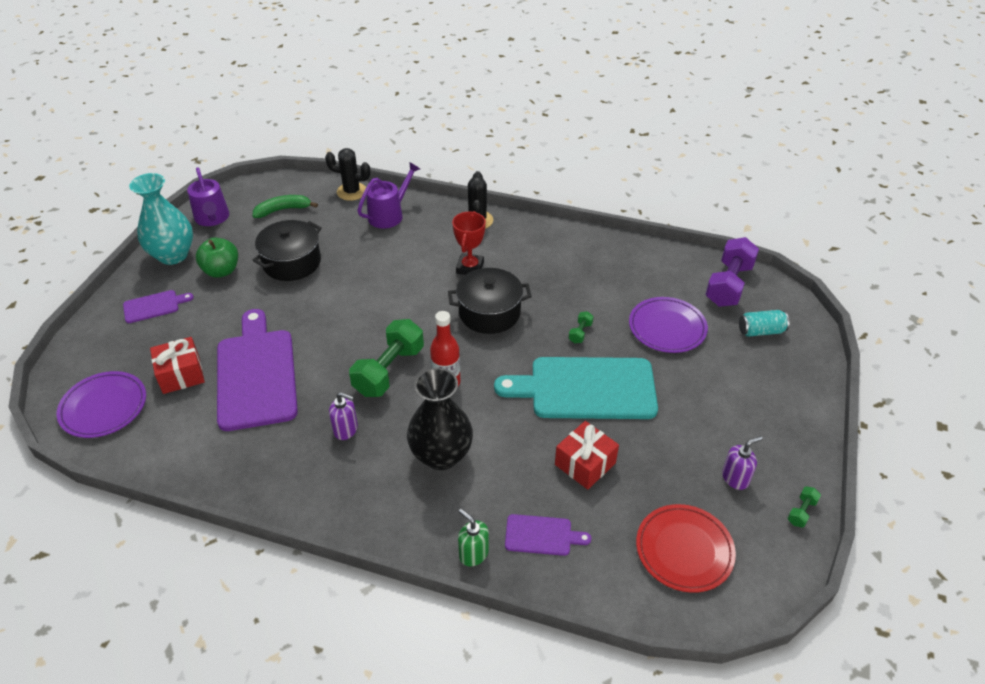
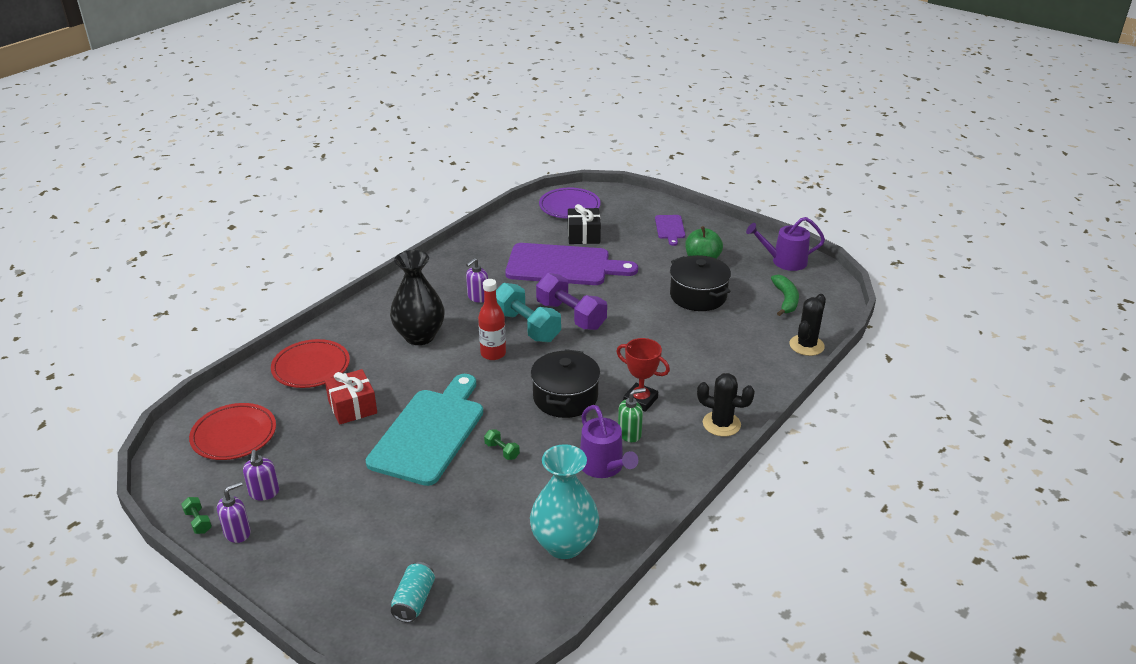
camera: 110 degrees right, 10 degrees down
(173, 255) = (735, 239): turquoise vase -> turquoise vase (564, 544)
(181, 374) = (583, 235): red gift -> black gift
(389, 215) = (754, 363): purple watering can -> purple watering can (604, 466)
(389, 370) = (526, 327): green dumbbell -> turquoise dumbbell
(473, 554) = (325, 333): green soap dispenser -> green soap dispenser (629, 434)
(542, 535) = (311, 367): purple cutting board -> red plate
(667, 328) = (469, 519): purple plate -> none
(728, 285) = (504, 607): purple dumbbell -> purple dumbbell (571, 315)
(789, 473) = (237, 533): none -> purple soap dispenser

